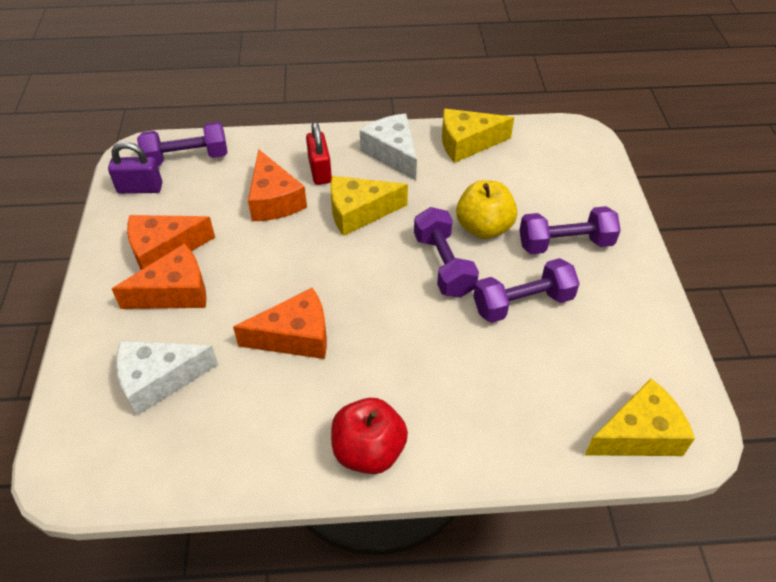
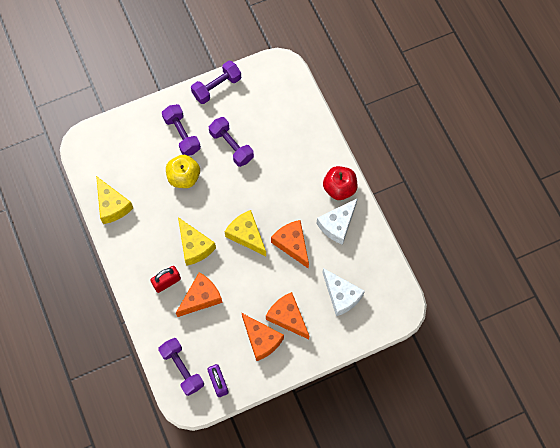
camera: 110 degrees left, 20 degrees up
(392, 153) = (136, 245): white cheese -> white cheese (337, 225)
(443, 265) = (219, 190): purple dumbbell -> purple dumbbell (216, 87)
(638, 434) = (288, 85): yellow cheese -> yellow cheese (246, 235)

